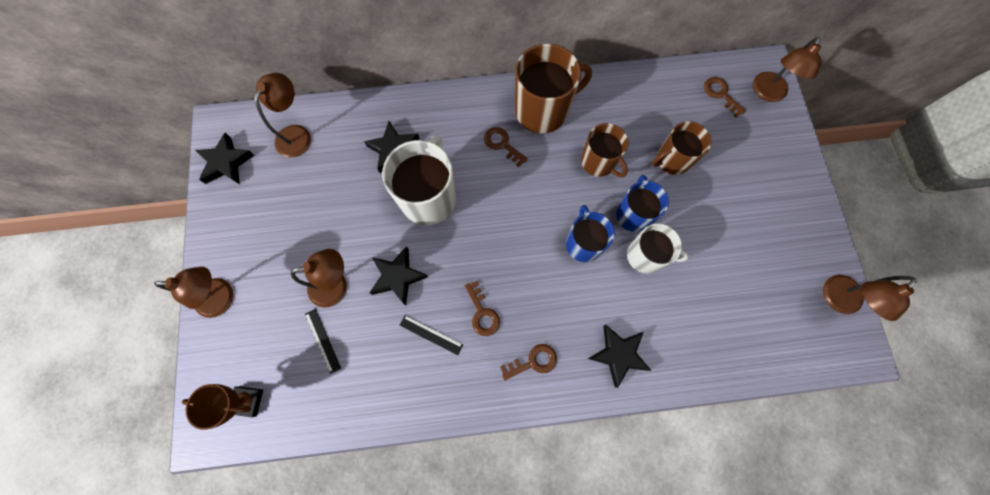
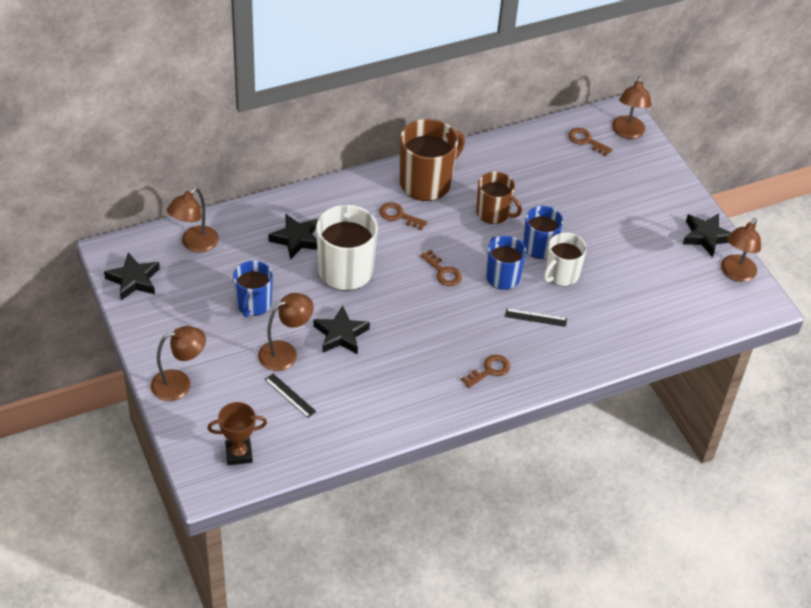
camera: 20 degrees left, 25 degrees down
(297, 134) = (195, 244): brown lamp -> brown lamp turned 150 degrees counterclockwise
(326, 218) = (253, 304): none -> blue mug
(431, 334) = (389, 370): black ruler -> black ruler (536, 317)
(482, 313) = (430, 345): brown key -> brown key (443, 272)
(618, 354) = (562, 350): black star -> black star (706, 237)
(645, 256) = (561, 274): white mug -> white mug turned 135 degrees clockwise
(672, 160) = (559, 199): brown mug -> none

